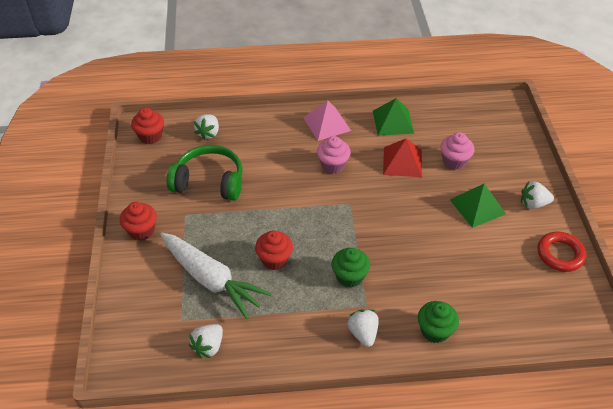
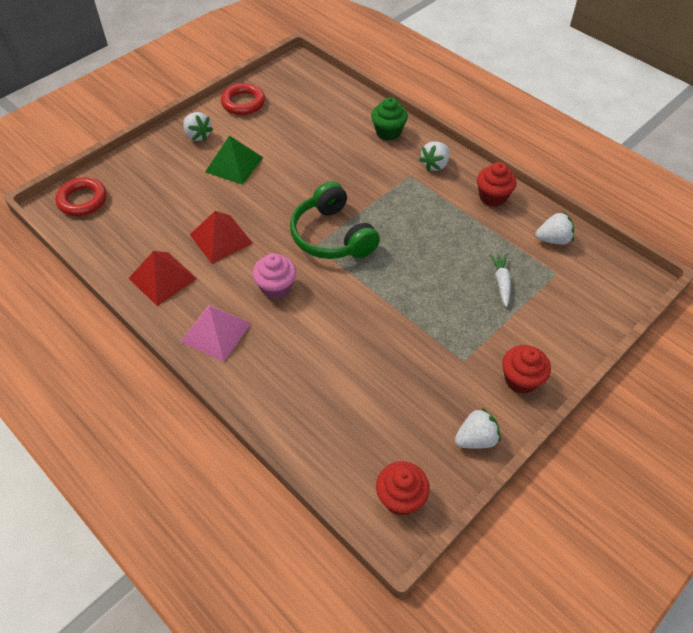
camera: 130 degrees left, 5 degrees up
(208, 133) = (336, 436): white strawberry -> white strawberry (476, 439)
(209, 182) = (403, 374): green headphones -> green headphones (332, 236)
(212, 280) = (501, 282): white carrot -> white carrot, size x0.43
(274, 259) = (433, 255): red cupcake -> red cupcake (492, 197)
(349, 276) = (394, 199): green cupcake -> none
(393, 122) = (162, 278): green pyramid -> red pyramid
(454, 161) = (186, 204): pink cupcake -> none
(503, 117) = (82, 200): none -> red ring

